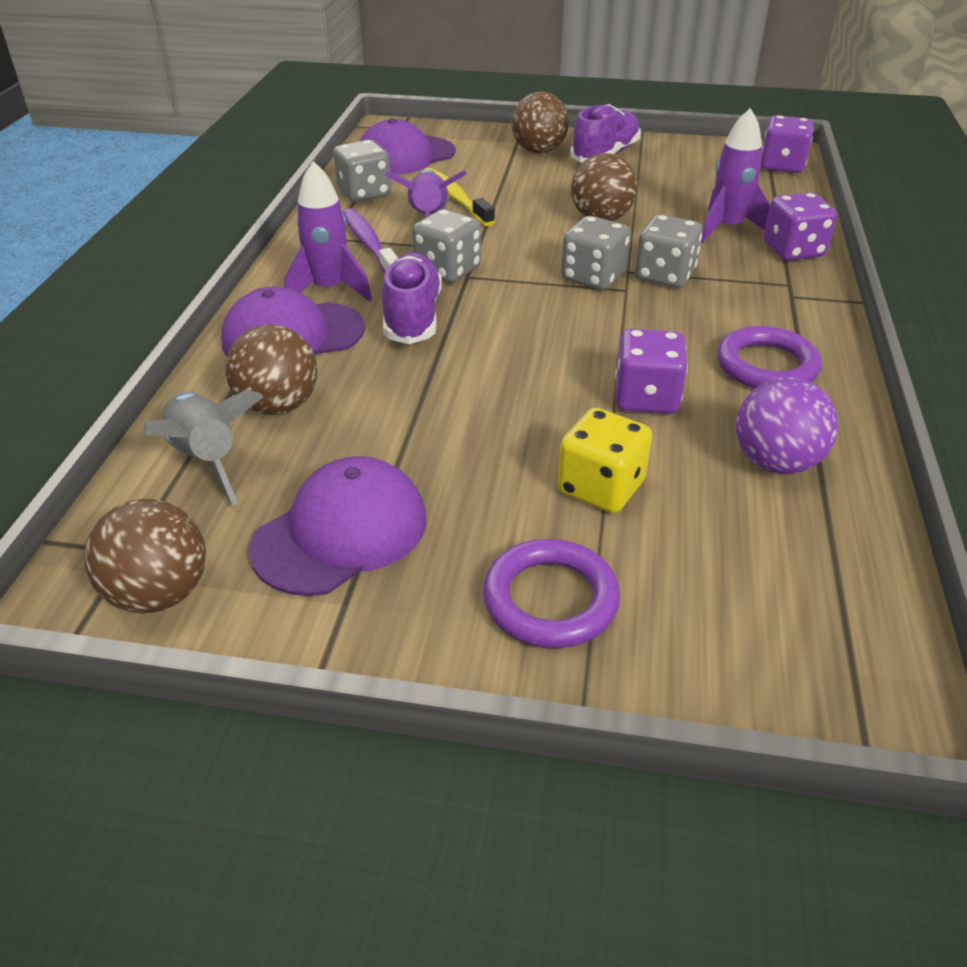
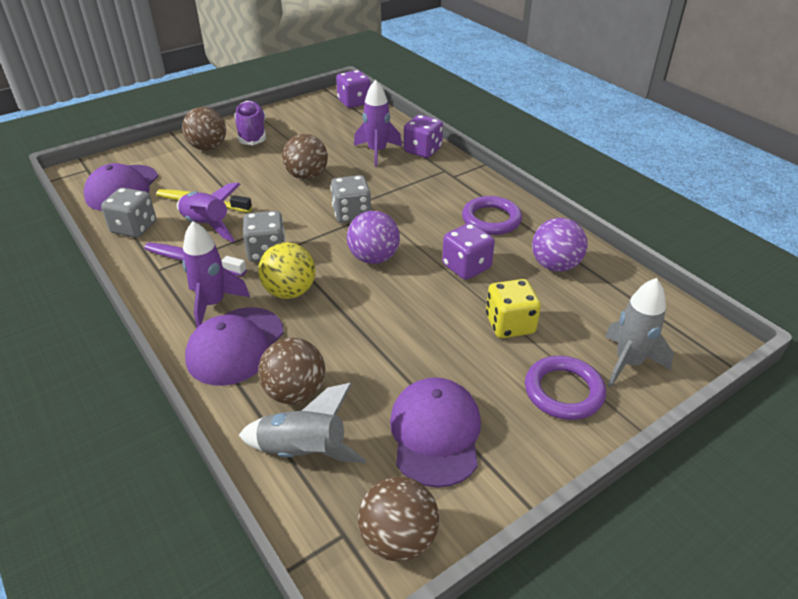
camera: 45 degrees left, 0 degrees up
(412, 317) = (290, 292): purple shoe -> yellow ball
(548, 331) = (374, 258): none -> purple ball
(664, 275) = (384, 194): grey dice -> none
(695, 634) = (628, 363): none -> grey rocket

